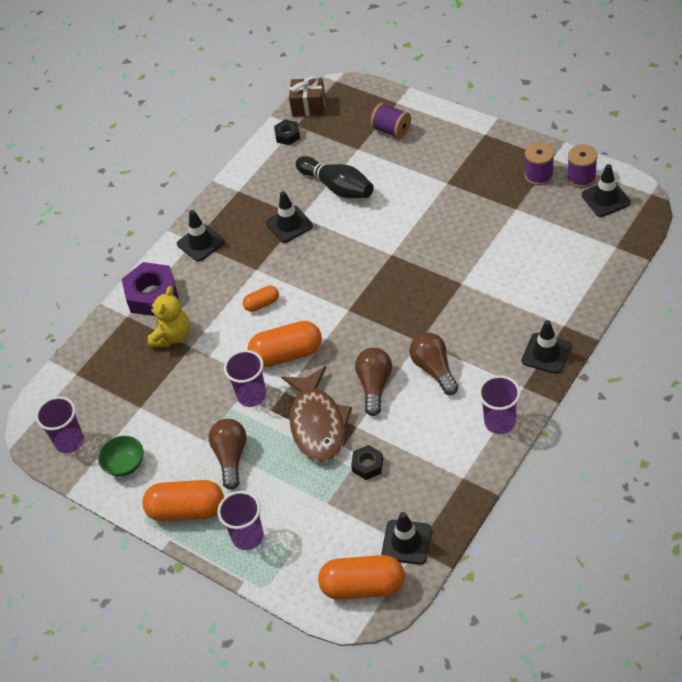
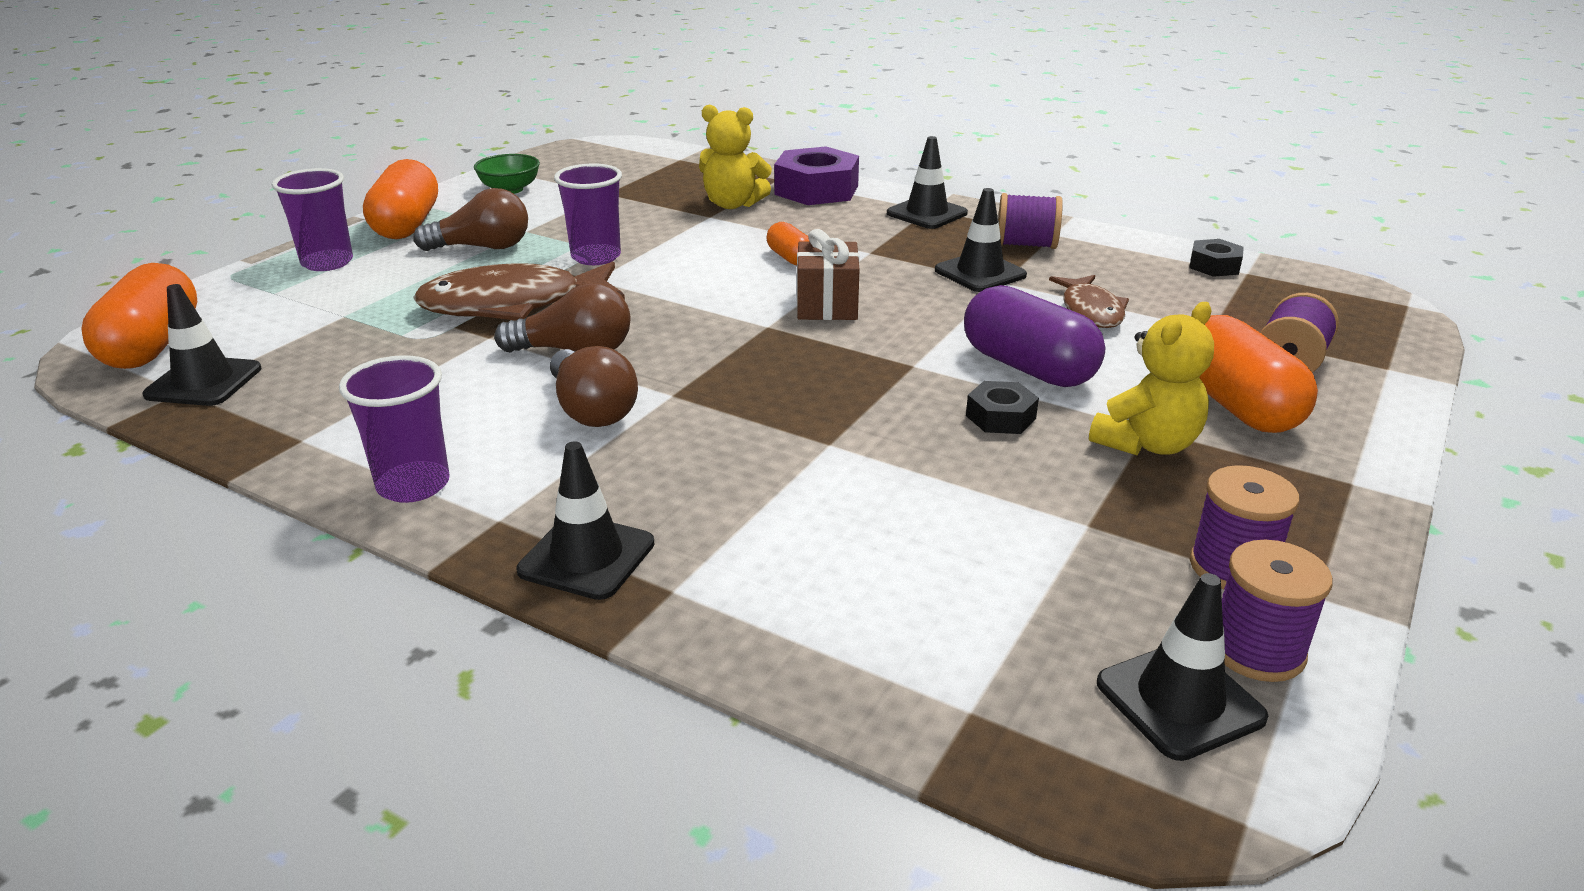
camera: 80 degrees right, 20 degrees down
(69, 441) = (566, 162): purple cup -> none
(253, 203) = (1026, 245): none -> purple spool
(287, 354) = (673, 279): orange capsule -> orange capsule (1236, 405)
(308, 106) = (1308, 281): brown gift -> brown gift (827, 305)
(337, 187) = (1090, 311): black bowling pin -> brown fish
(367, 465) = (397, 347): black nut -> black nut (1000, 417)
(395, 215) = (1028, 367): none -> purple capsule
(434, 369) = (592, 410): brown light bulb -> brown light bulb turned 90 degrees clockwise
(459, 185) = (1147, 444): none -> yellow teddy bear

